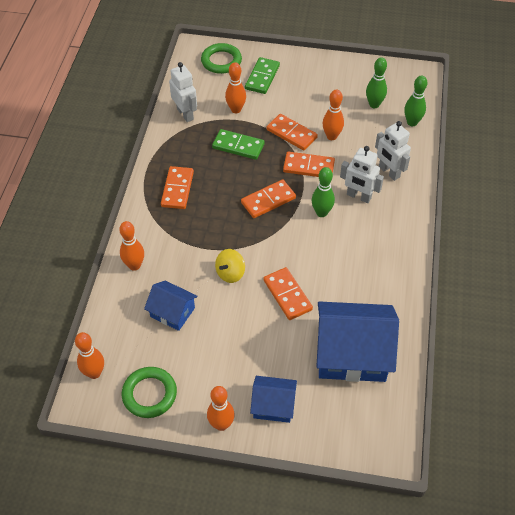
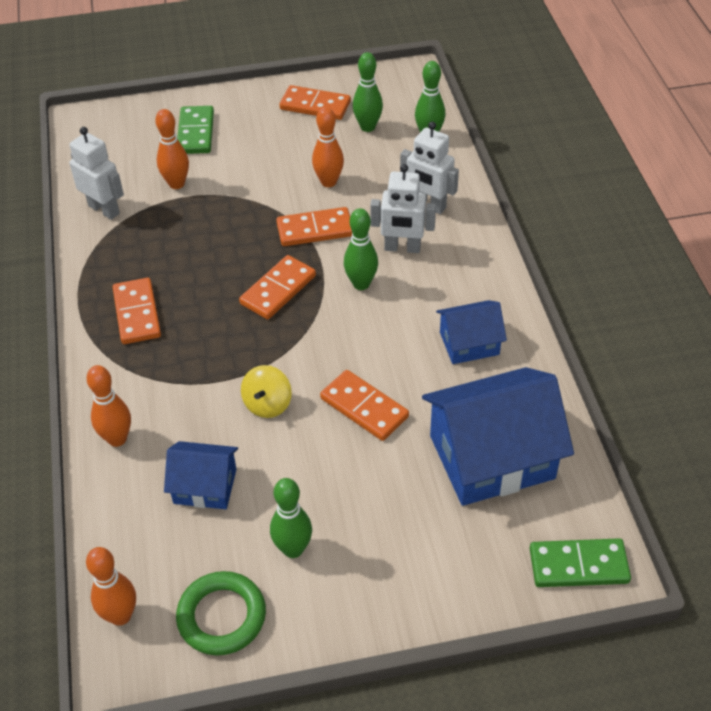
camera: 20 degrees left, 5 degrees down
(207, 369) = (293, 549): none -> green bowling pin
(221, 61) = (127, 127): green ring -> none
(221, 424) = (351, 621): orange bowling pin -> none
(238, 146) = (201, 230): green domino -> green domino (578, 565)
(273, 405) = (414, 566): blue house -> blue house (469, 343)
(291, 134) = (271, 194): orange domino -> orange domino (315, 105)

